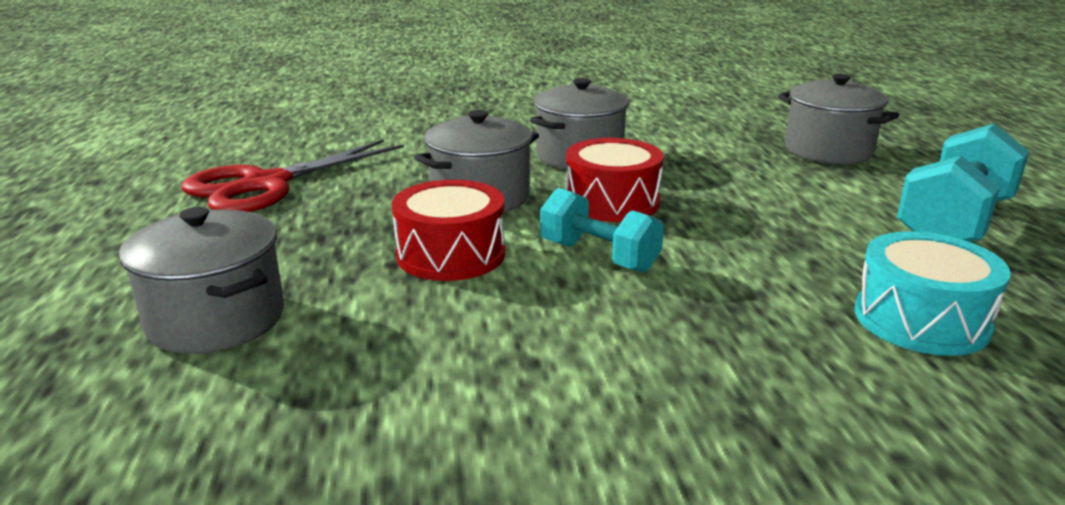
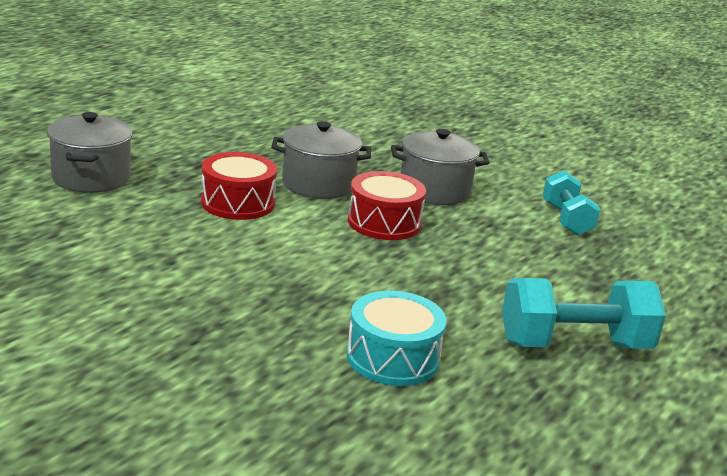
camera: 40 degrees right, 0 degrees up
(264, 185) = (226, 127): red scissors -> none
(599, 256) = (305, 242): turquoise dumbbell -> turquoise dumbbell (566, 219)
(828, 150) = (626, 270): grey pot -> none

